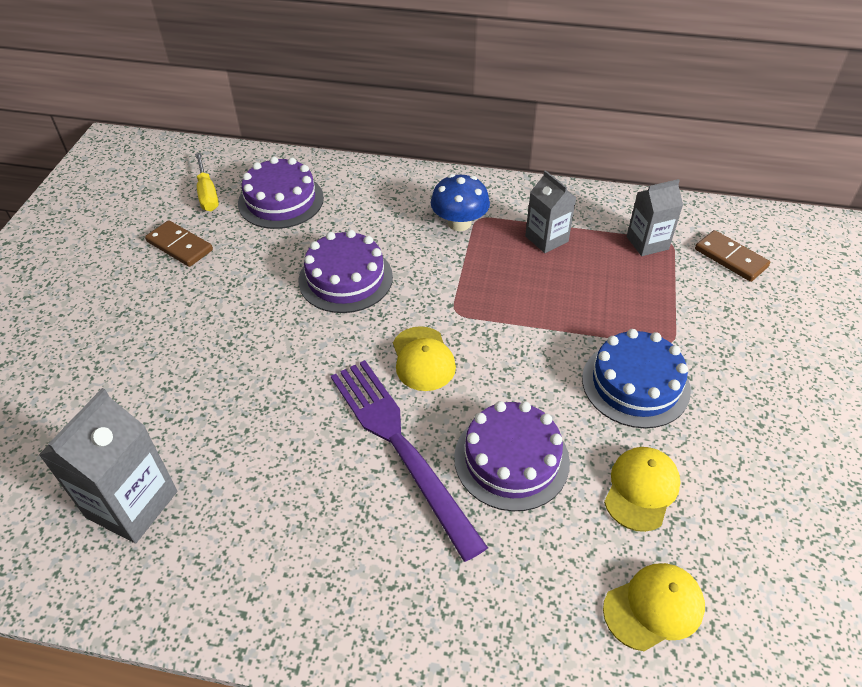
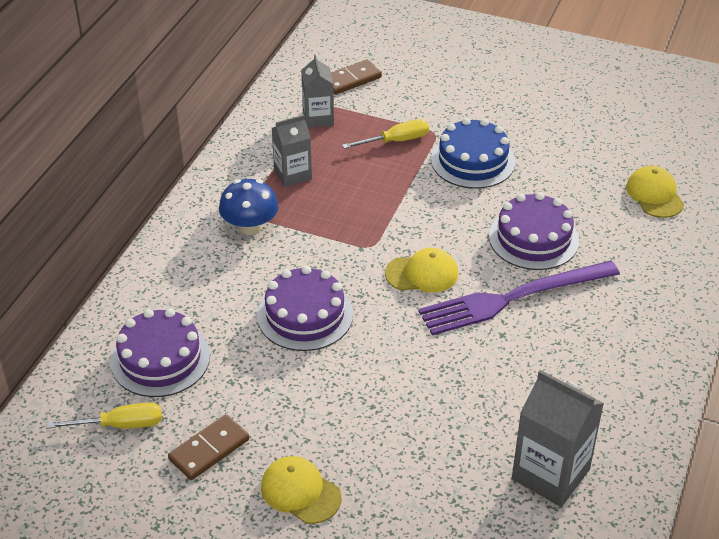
camera: 80 degrees left, 5 degrees down
(639, 310) = (396, 141): none -> yellow screwdriver
(641, 489) = (567, 180): yellow cap -> yellow cap (300, 492)

